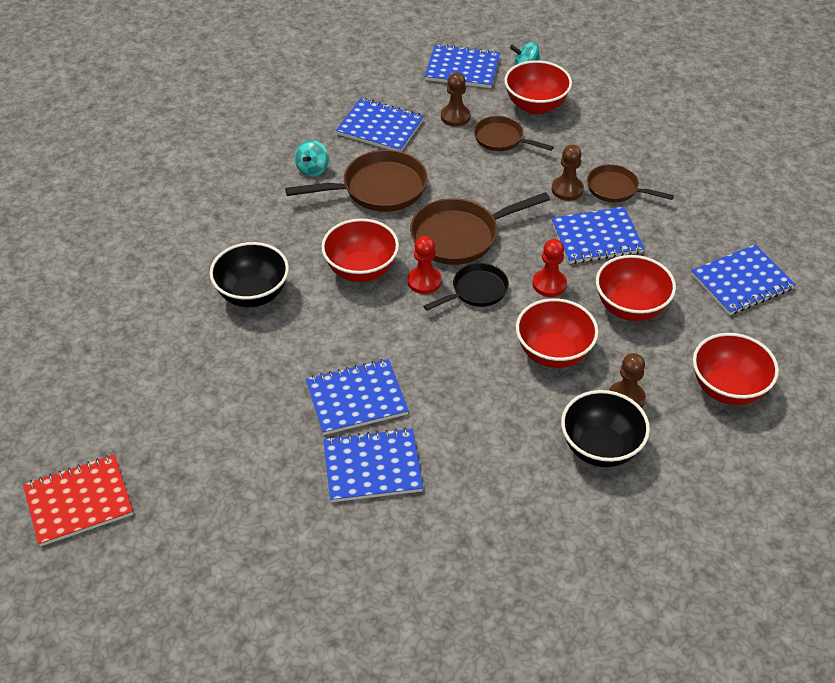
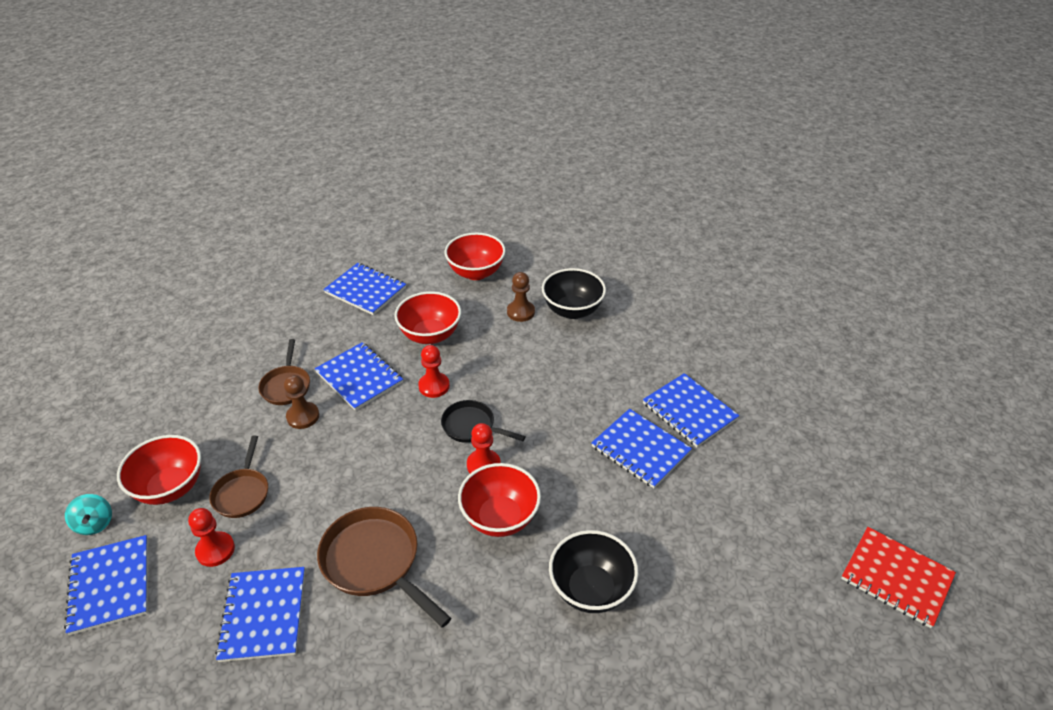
camera: 120 degrees left, 5 degrees down
(313, 169) = (372, 644): turquoise spinning top -> none
(455, 117) = (215, 550): brown pawn -> red pawn
(460, 236) = (409, 465): brown pan -> none
(553, 353) = (506, 359): red bowl -> none

